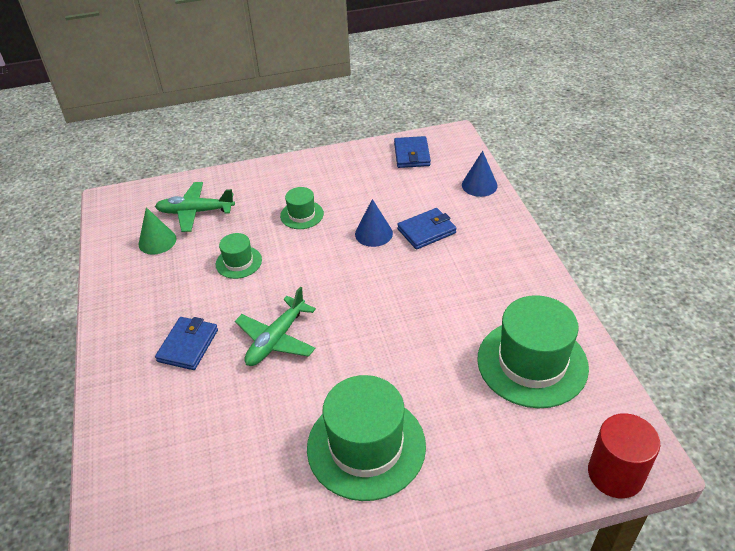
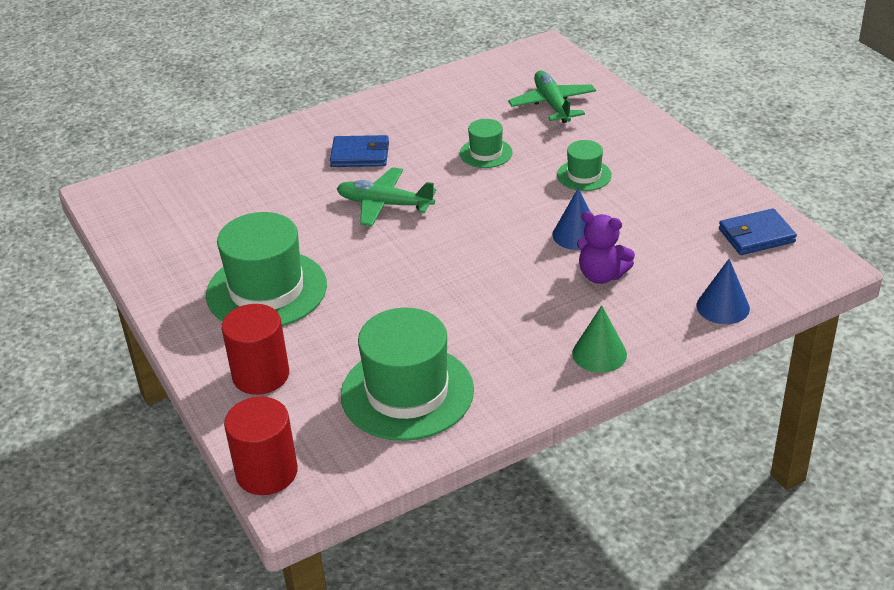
camera: 75 degrees right, 5 degrees down
(157, 241) = (495, 95): green cone -> green cone (599, 353)
(426, 231) = (601, 275): blue wallet -> purple teddy bear
(488, 465) = (261, 375): none -> red cylinder

